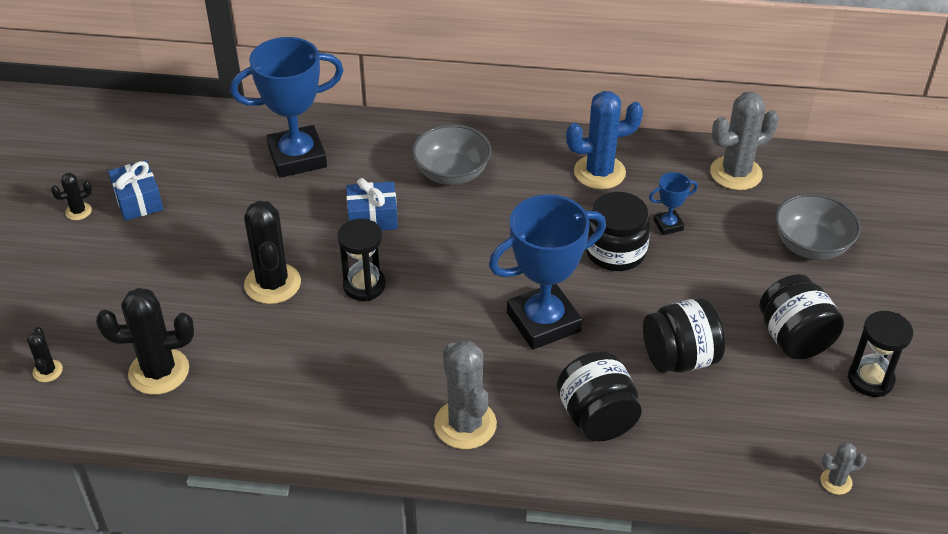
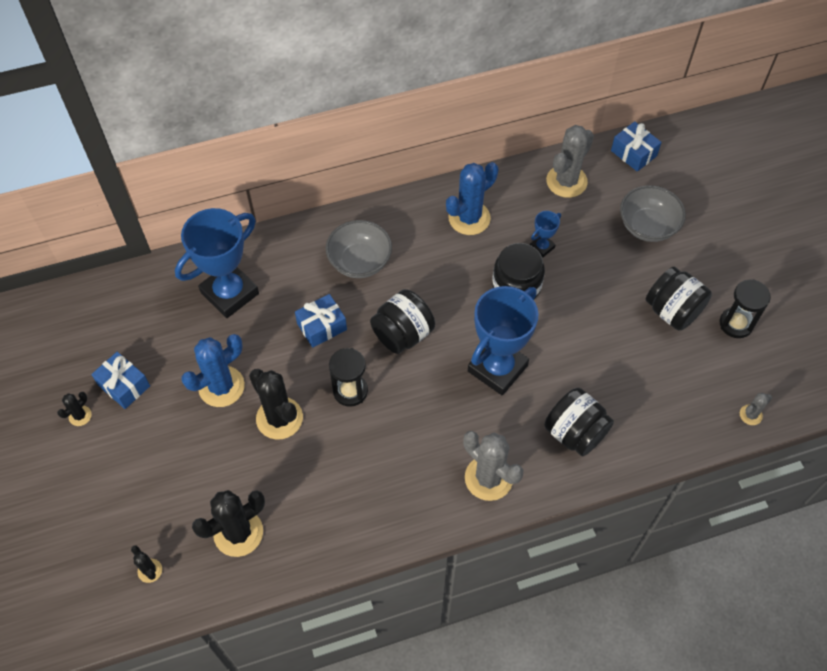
camera: 25 degrees left, 15 degrees up
(233, 235) = (221, 386): none -> blue cactus
(679, 358) = (605, 359): black jar -> black jar (403, 334)
(835, 171) = (633, 153): none -> blue gift

